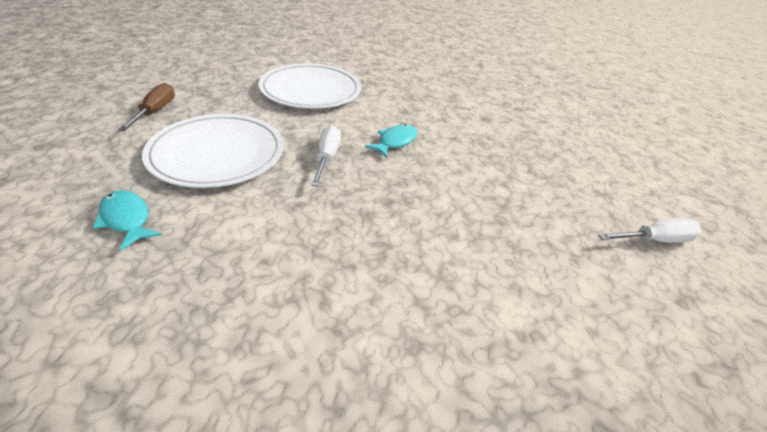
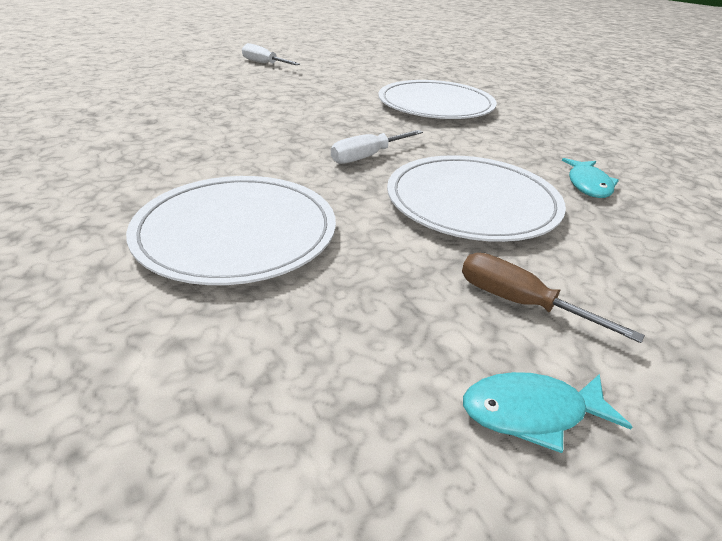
camera: 130 degrees left, 5 degrees down
(155, 111) = (520, 303): brown screwdriver -> brown screwdriver turned 75 degrees clockwise
(381, 281) = (435, 105): none -> white plate
(395, 142) = (282, 142): turquoise fish -> turquoise fish (531, 412)

